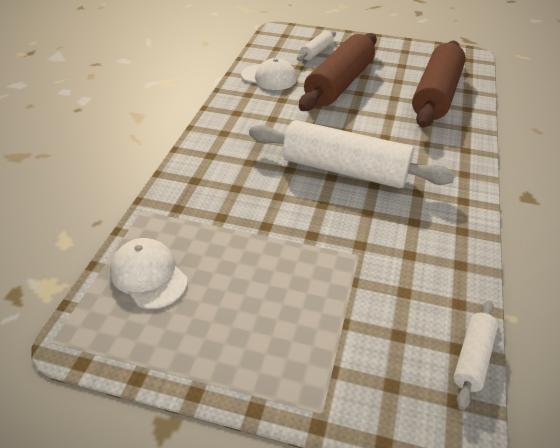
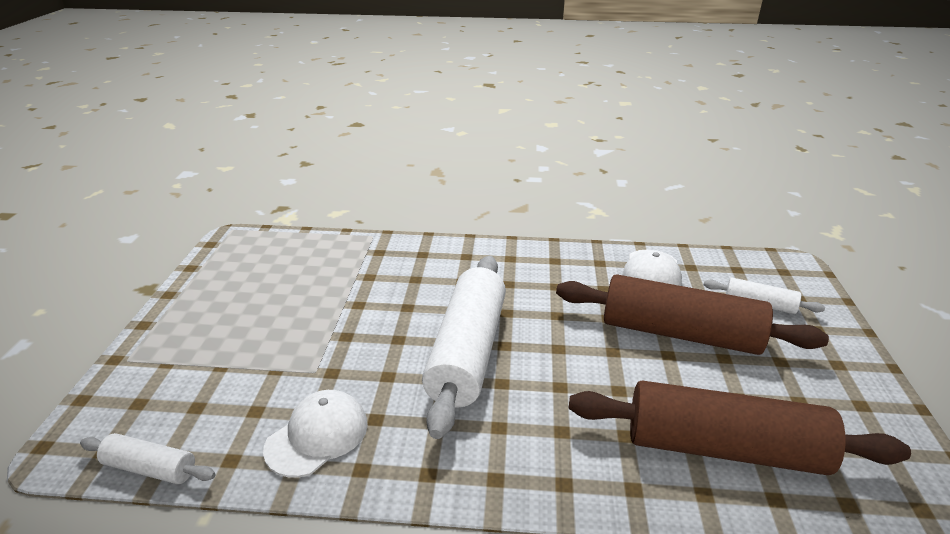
camera: 80 degrees right, 10 degrees down
(148, 275) = (293, 253): white cap -> white cap (317, 436)

